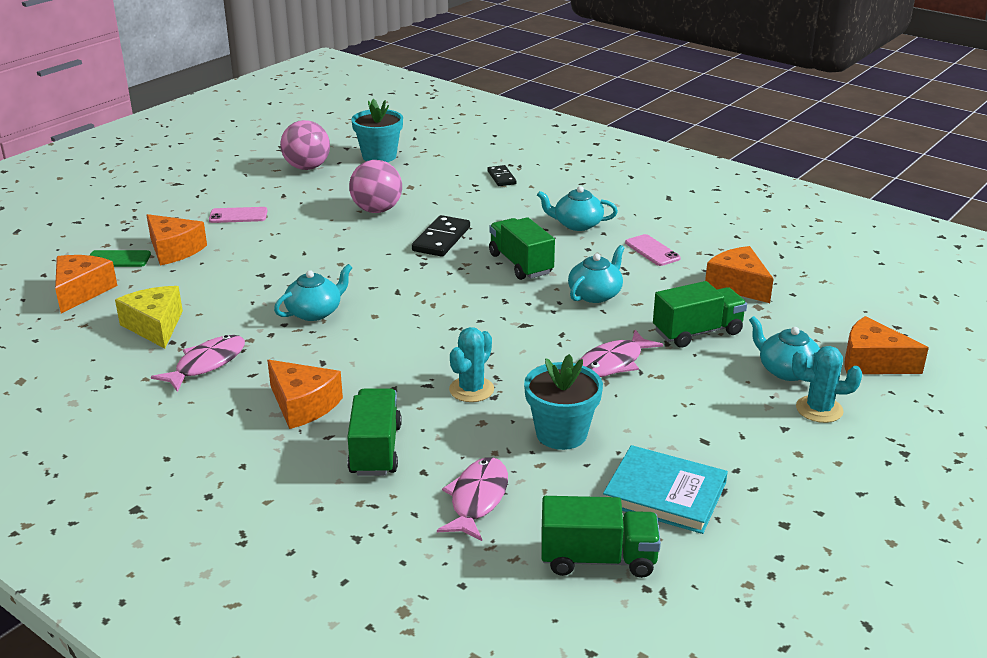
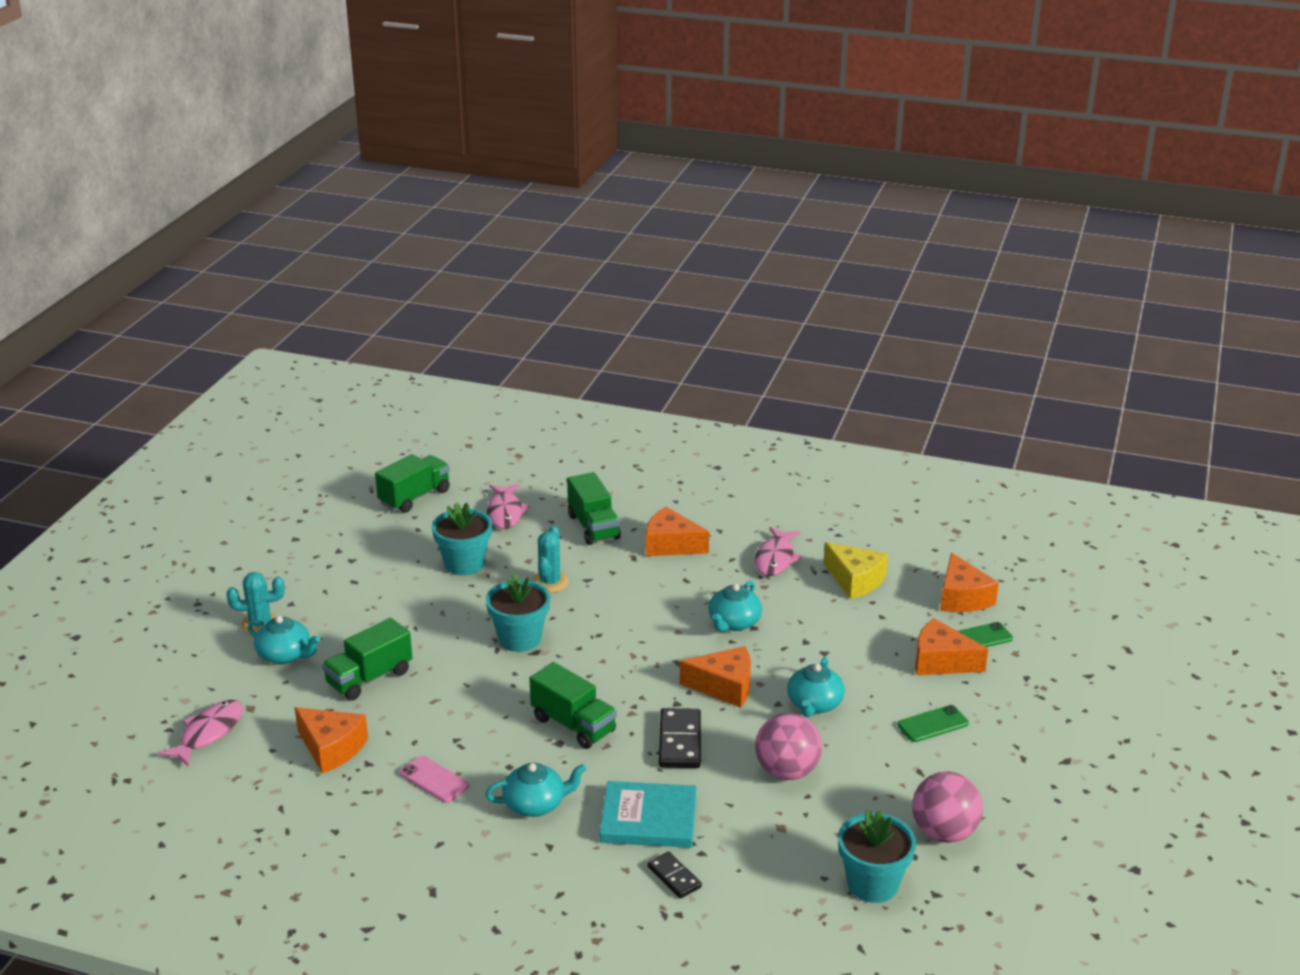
camera: 160 degrees right, 0 degrees up
(238, 216) = (932, 724): pink phone -> green phone
(534, 338) = (520, 639): none -> turquoise flower pot
(595, 294) = (480, 702): turquoise teapot -> turquoise teapot (814, 704)
(598, 559) = (414, 497): green truck -> green truck turned 150 degrees clockwise
(613, 363) = (441, 630): pink fish -> pink fish (209, 733)
(665, 493) = (378, 540): turquoise book -> turquoise book (648, 819)
(872, 362) = (204, 681): orange cheese -> orange cheese (724, 687)

